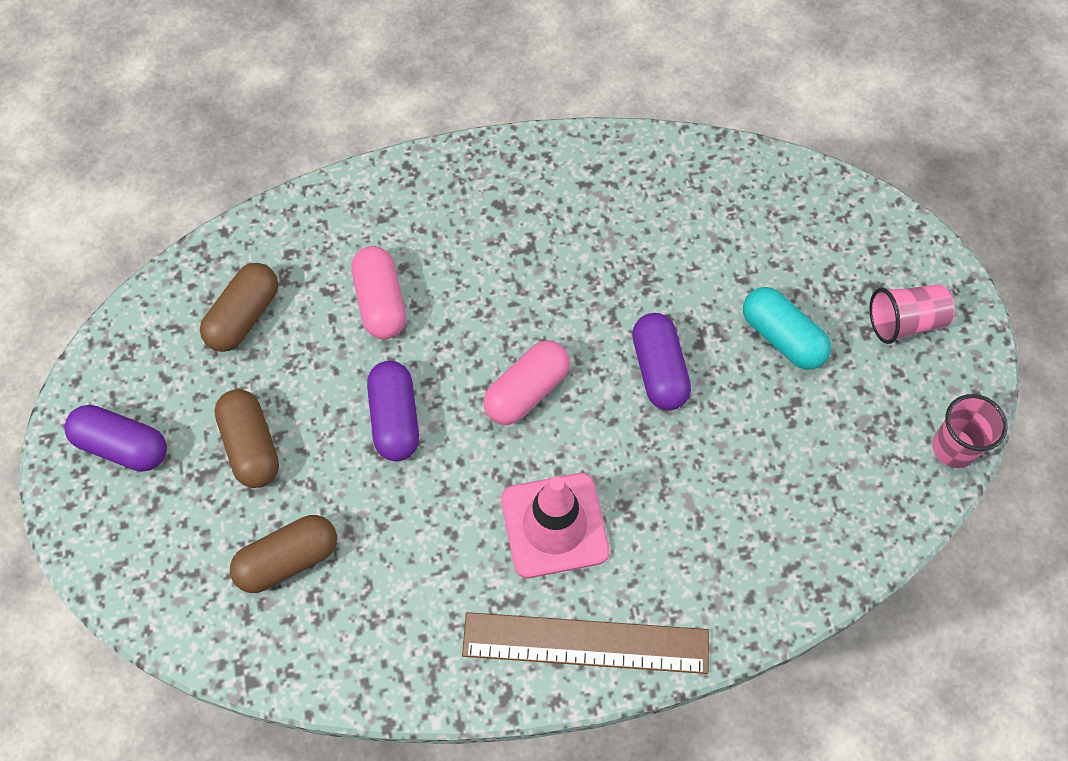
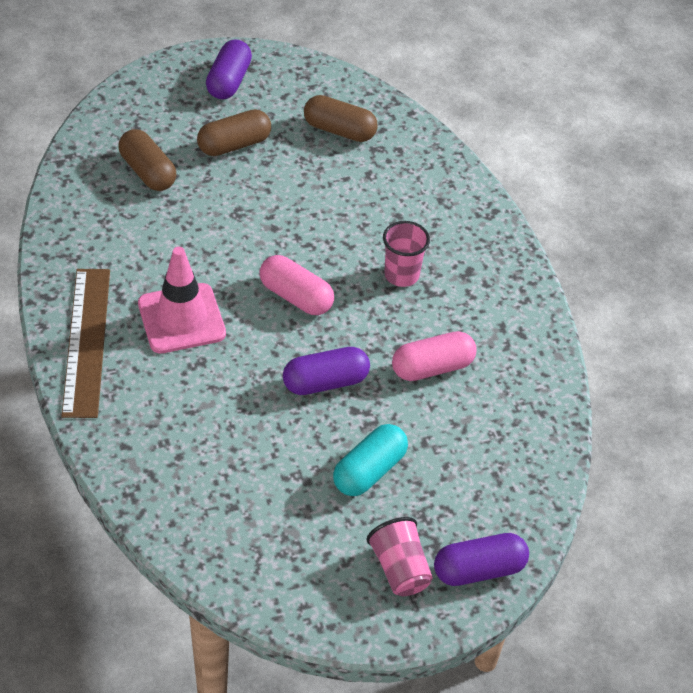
camera: 80 degrees right, 15 degrees down
(381, 302) = (363, 204): pink capsule -> pink capsule (432, 367)
(395, 419) = (263, 220): purple capsule -> purple capsule (479, 570)
(953, 448) = (272, 603): pink cup -> pink cup (401, 275)

